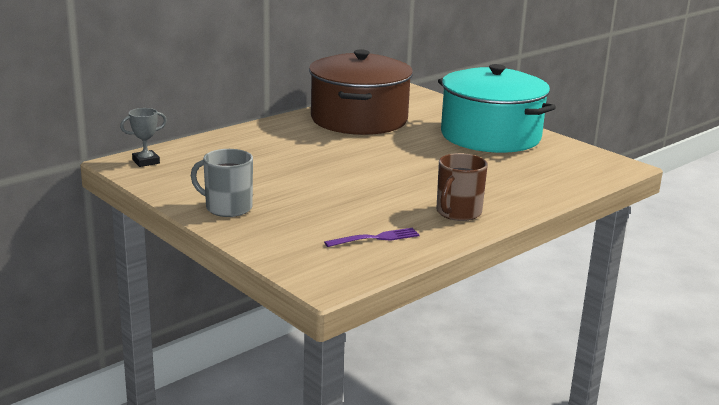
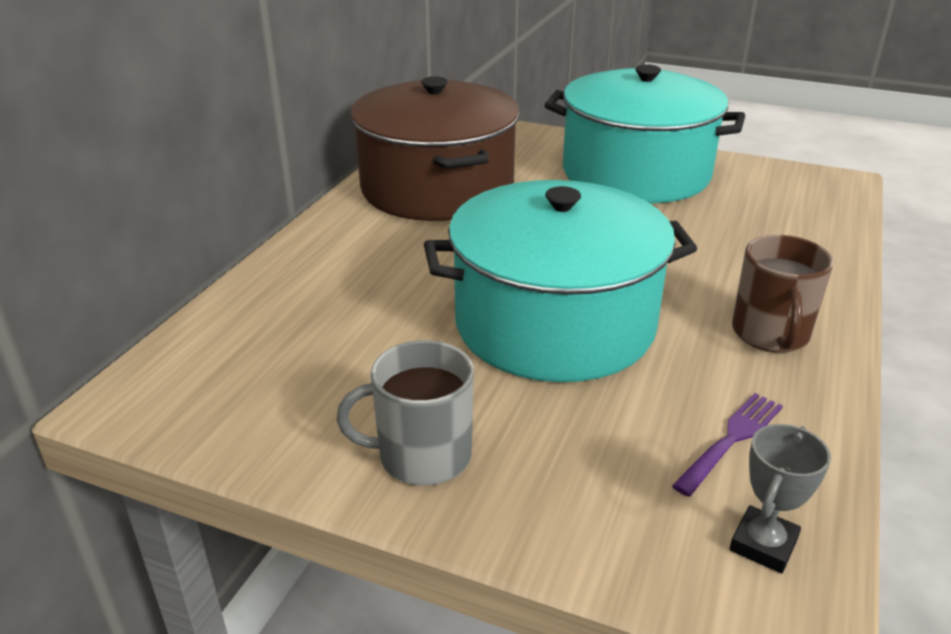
camera: 25 degrees left, 10 degrees up
(146, 162) = (169, 383): grey trophy -> grey trophy (763, 544)
(347, 183) = (554, 324): none -> turquoise pot

